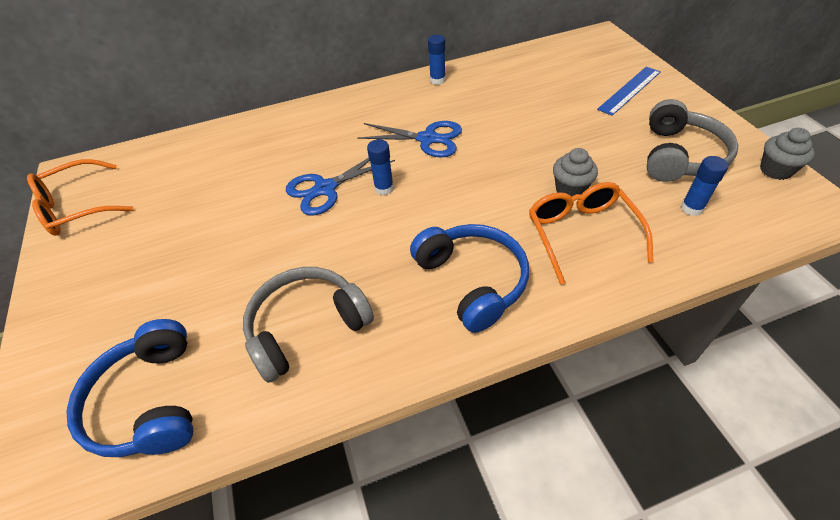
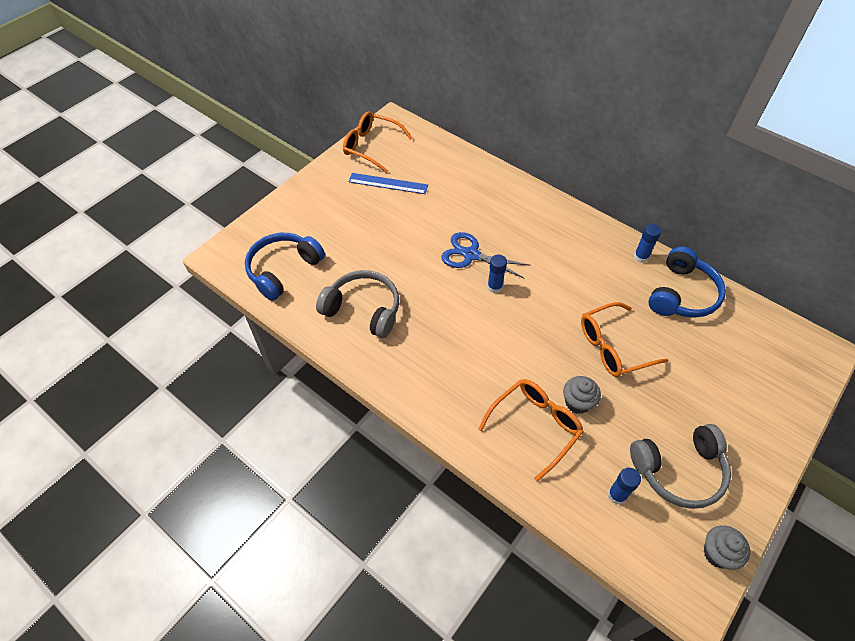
camera: 55 degrees right, 5 degrees up
(428, 139) = (564, 286): blue scissors -> none
(472, 281) = (449, 377): blue headphones -> blue headphones (682, 294)
(522, 138) = (612, 347): none -> orange glasses
(629, 90) = (747, 404): blue ruler -> blue ruler (388, 183)

